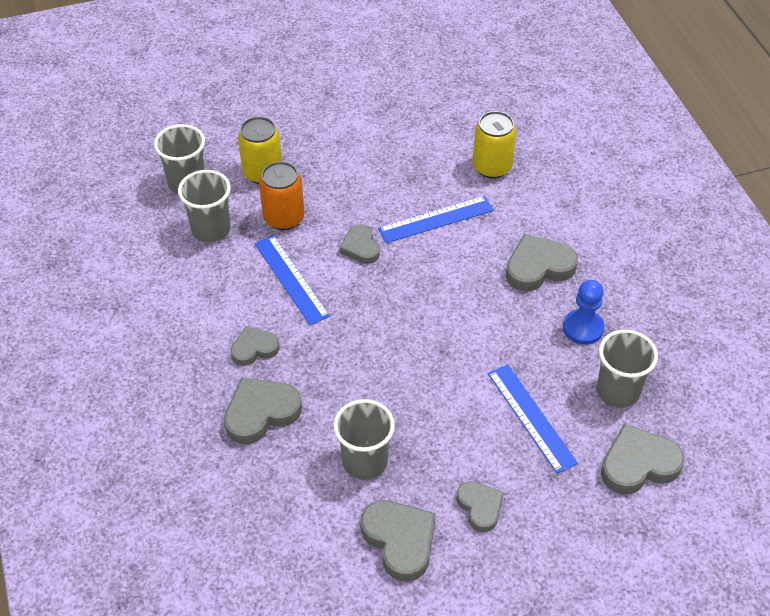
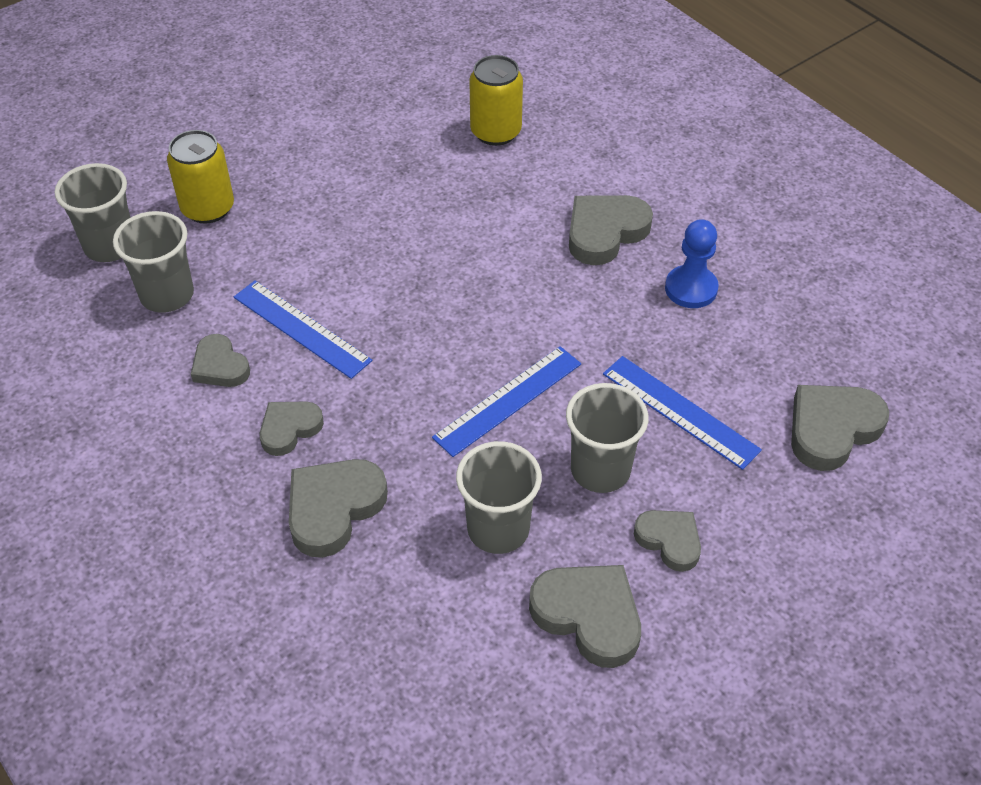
camera: 20 degrees left, 0 degrees up
(284, 218) = (259, 256): orange can -> none
(360, 247) = (375, 266): grey heart -> grey heart (220, 366)
(436, 220) = (455, 209): blue ruler -> blue ruler (508, 400)
(618, 391) = (766, 350): grey cup -> grey cup (600, 470)

